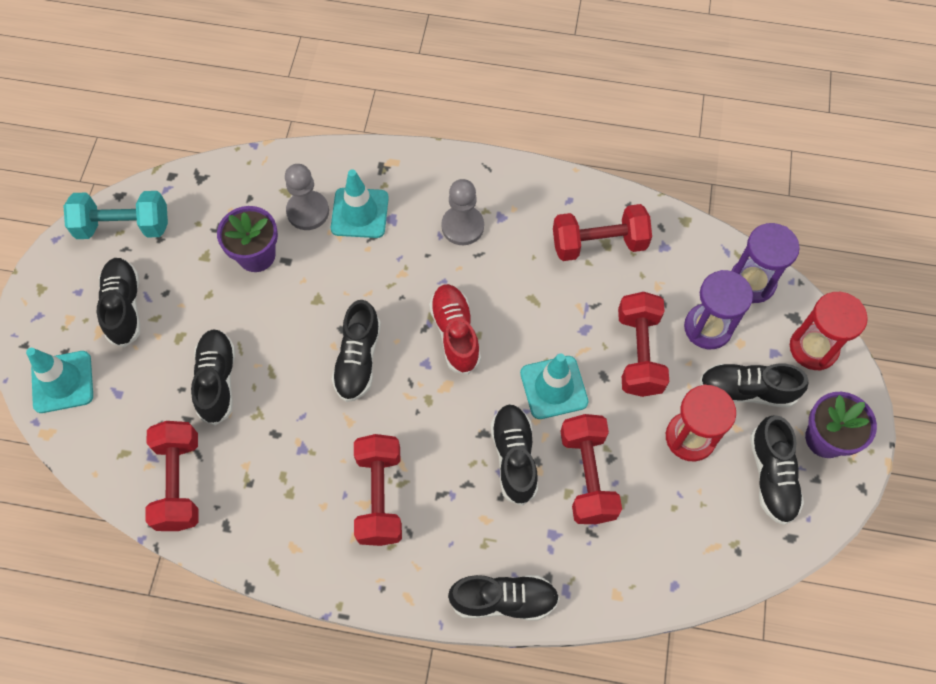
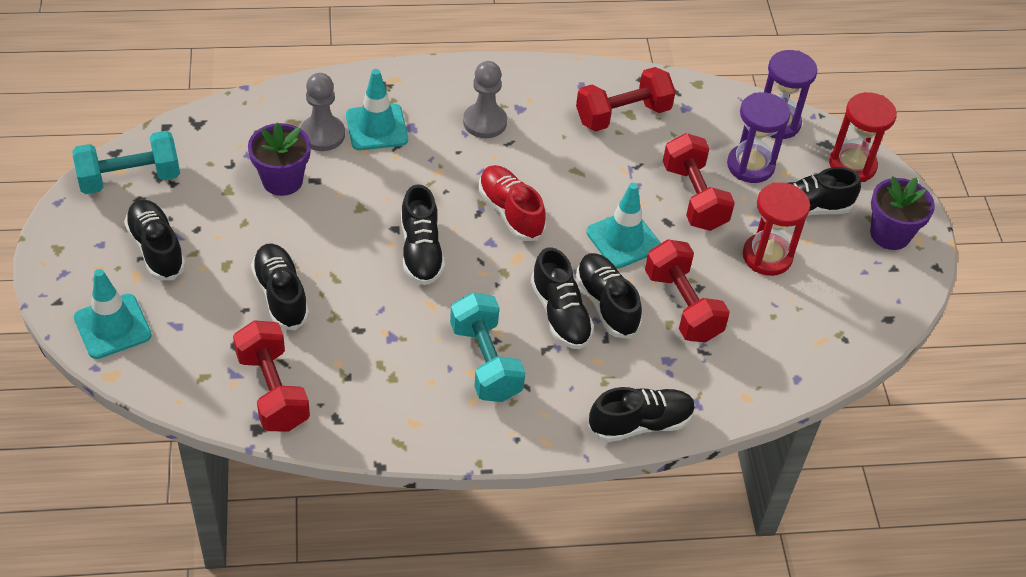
camera: 20 degrees left, 15 degrees down
(379, 496) = (485, 362): red dumbbell -> turquoise dumbbell
(771, 476) = (853, 273): black shoe -> black shoe (560, 314)

